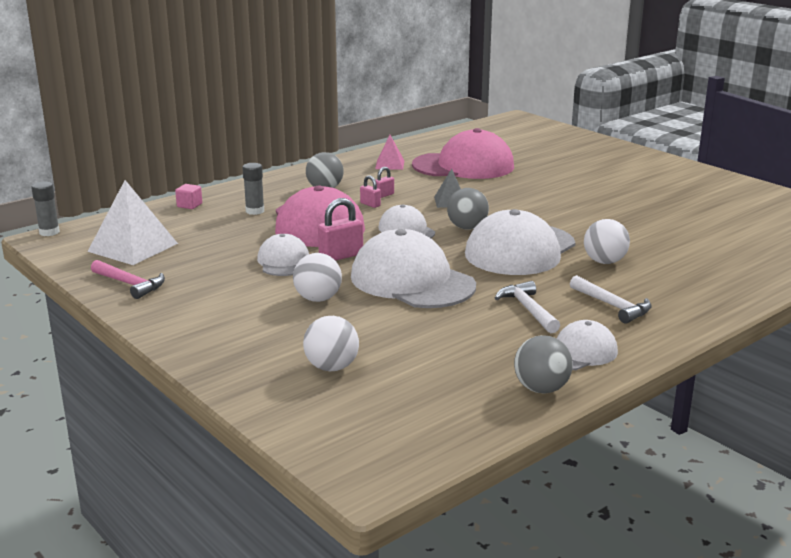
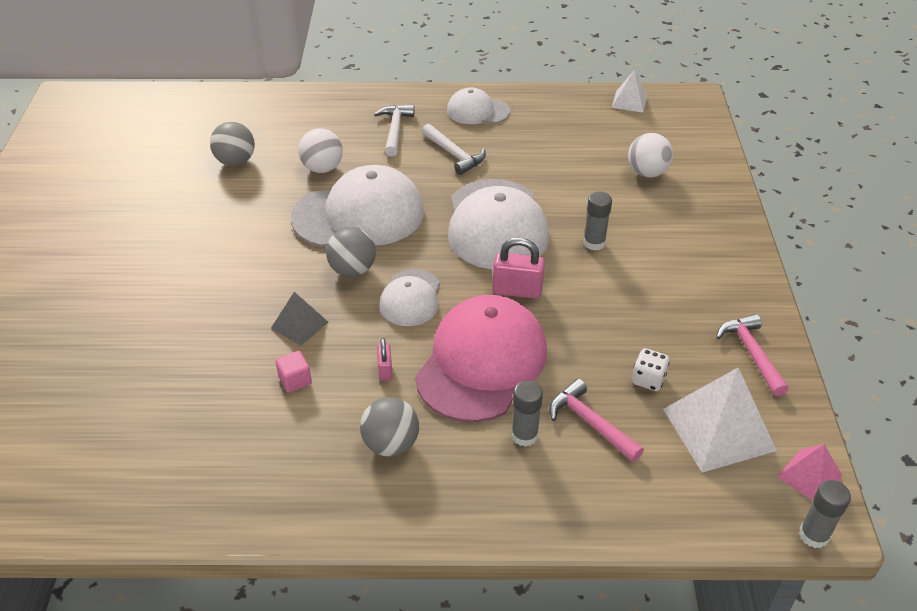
camera: 140 degrees left, 20 degrees up
(189, 205) = (593, 505): pink cube -> pink cube (295, 380)
(199, 250) = (648, 379): none -> white dice
(220, 225) = (590, 423): none -> pink hammer
(284, 261) = (577, 311): white cap -> none
(318, 299) = (594, 243): white ball -> grey glue stick
(384, 195) = (346, 382): pink padlock -> none
(389, 164) = (236, 465): pink pyramid -> pink pyramid (809, 476)
(442, 437) = (629, 101): none -> white pyramid
(464, 166) = (165, 398): pink cap -> none
(528, 310) = (454, 154): white hammer -> white hammer turned 60 degrees counterclockwise
(541, 389) = (537, 101): grey ball -> grey ball (235, 161)

